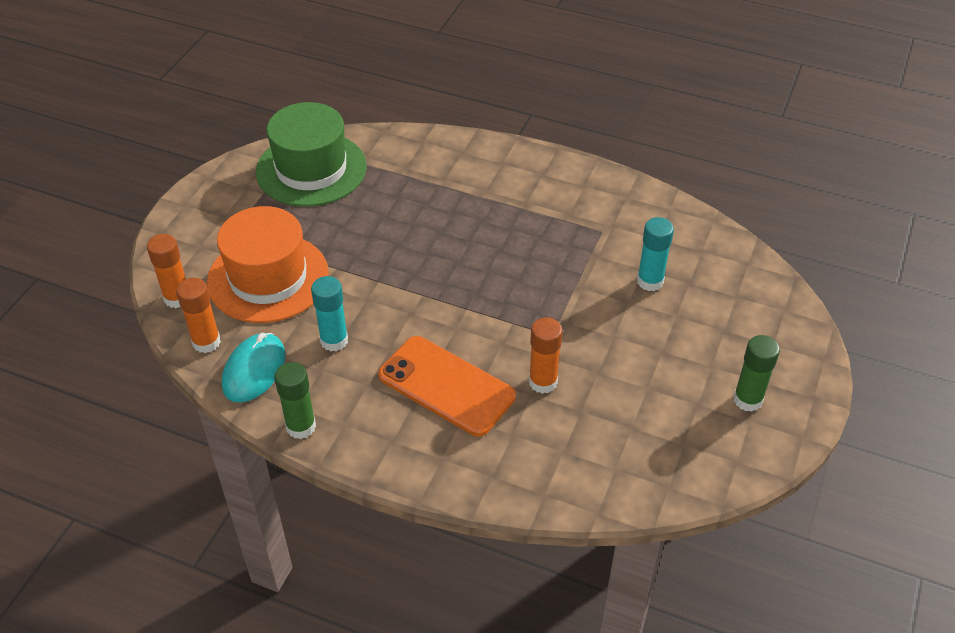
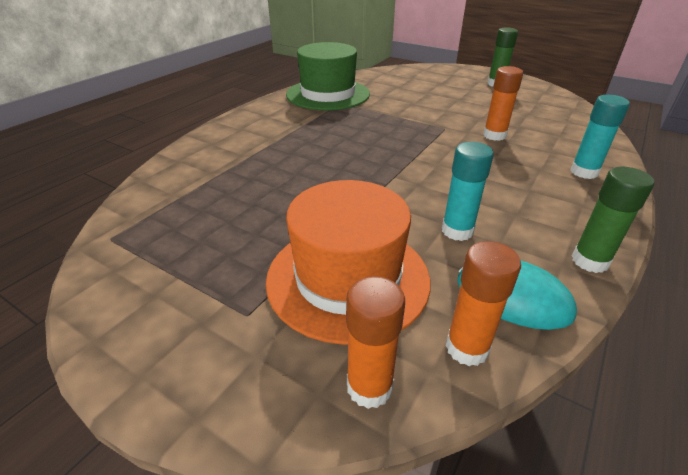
camera: 80 degrees left, 10 degrees down
(311, 169) = (162, 232): green hat -> green hat (328, 94)
(446, 386) = (508, 173): orange phone -> none
(650, 281) = (395, 95): turquoise glue stick -> turquoise glue stick (584, 172)

